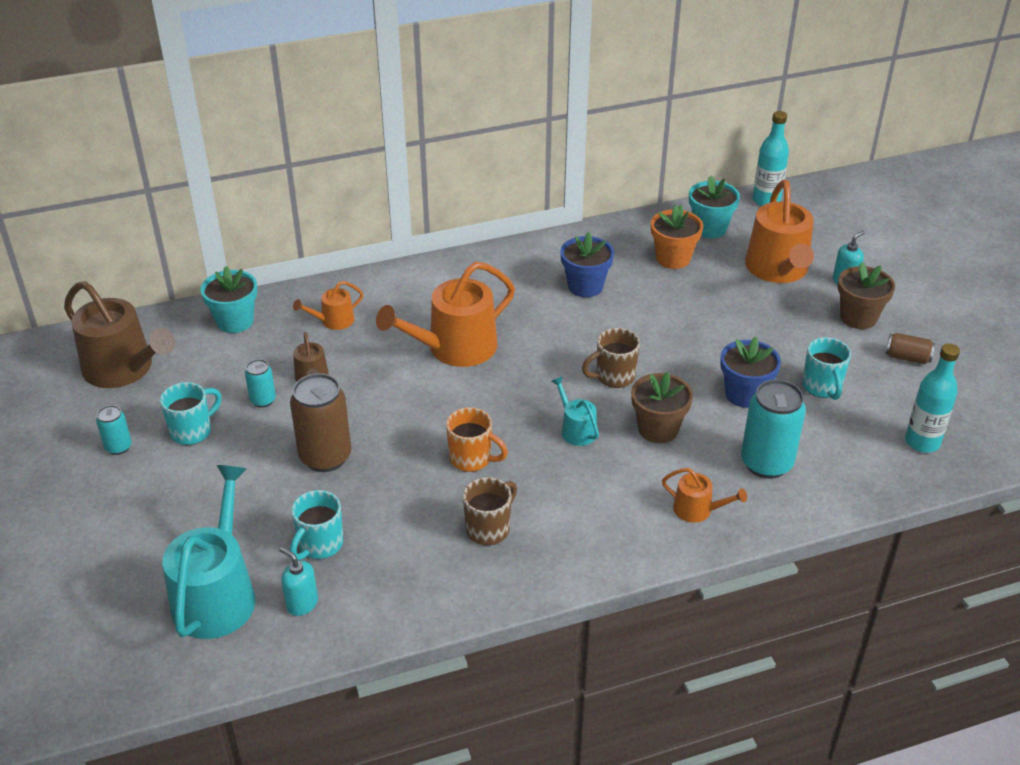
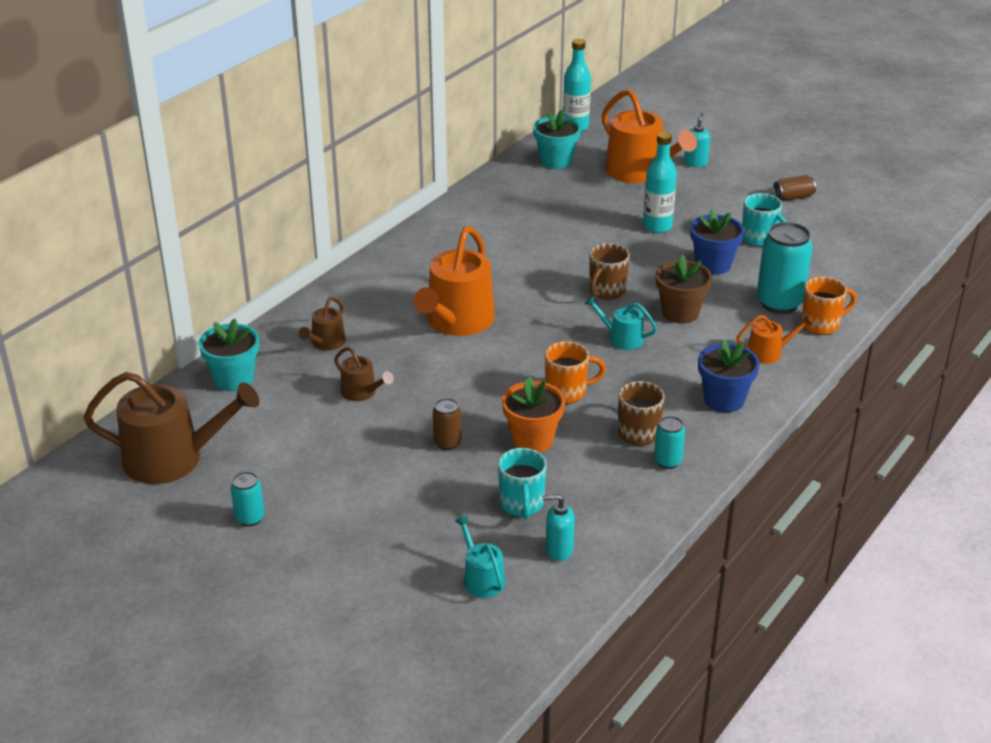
camera: 35 degrees left, 5 degrees down
(192, 431) = (304, 476): turquoise mug -> none
(217, 594) = (481, 578): turquoise watering can -> turquoise watering can, size x0.49
(263, 400) = (339, 426): turquoise can -> turquoise can (667, 461)
(325, 457) = (447, 443): brown can -> brown can, size x0.52
(333, 321) = (326, 343): orange watering can -> brown watering can
(585, 286) = (508, 237): blue flower pot -> blue flower pot (724, 400)
(673, 258) = (553, 192): orange flower pot -> orange flower pot (532, 440)
(784, 506) = (821, 325): none -> orange mug
(858, 317) = (732, 184): brown flower pot -> none
(922, 442) = (861, 247): turquoise bottle -> turquoise bottle (657, 227)

